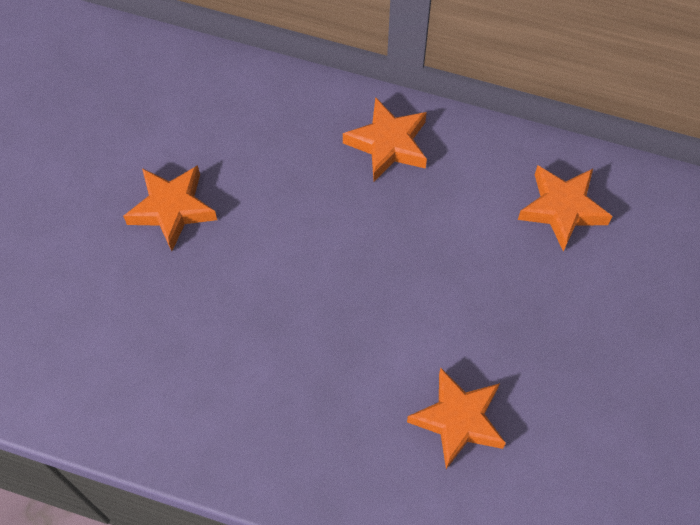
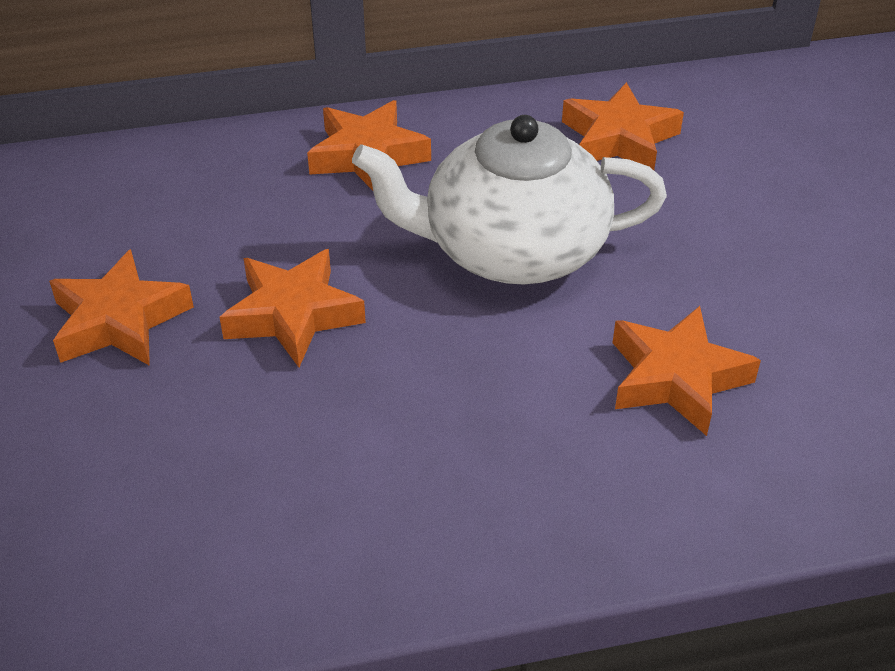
camera: 30 degrees left, 20 degrees down
(268, 255) = (293, 315): none -> orange star
(427, 270) = (511, 250): none -> white teapot

